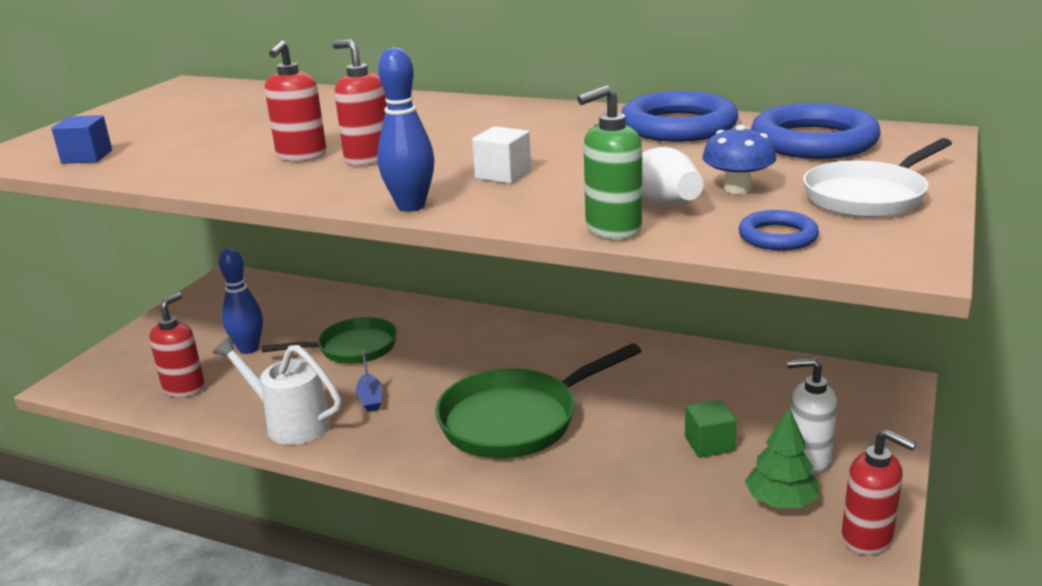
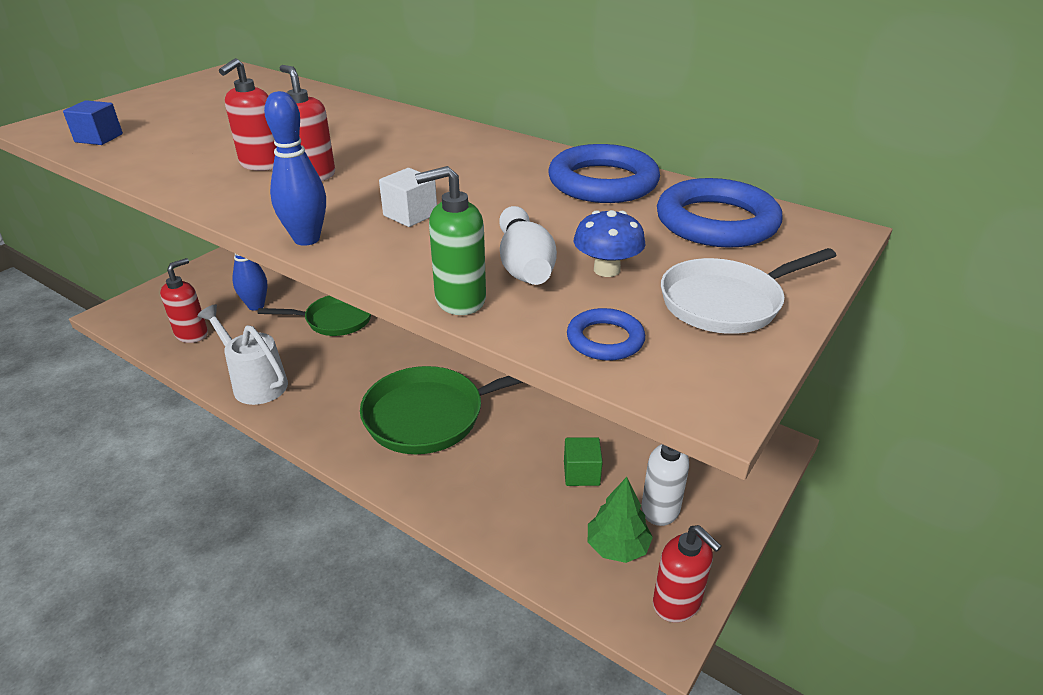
camera: 10 degrees right, 10 degrees up
(370, 399) = (326, 372): blue boat -> none

